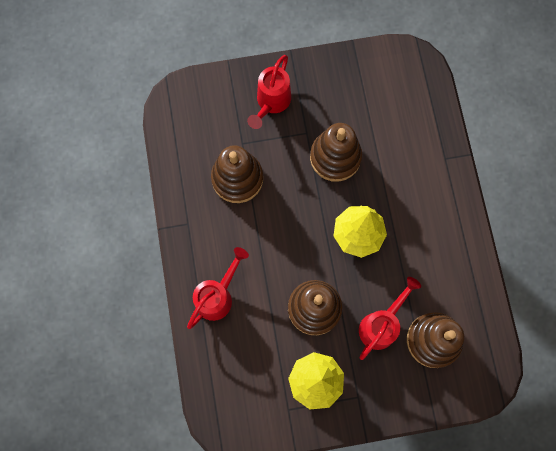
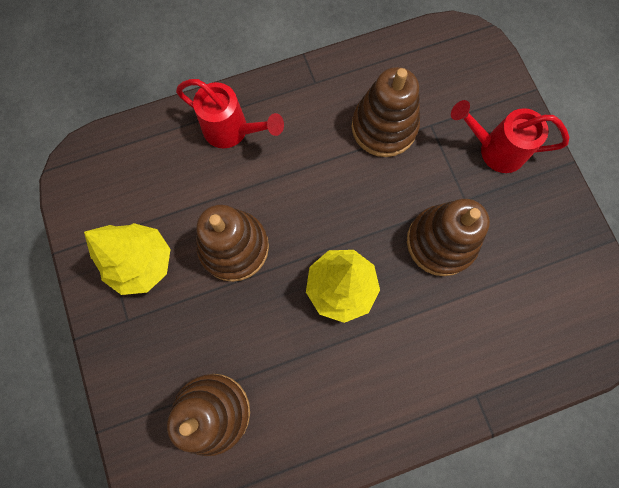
camera: 80 degrees right, 0 degrees up
(381, 324) = (224, 337): red watering can -> none

